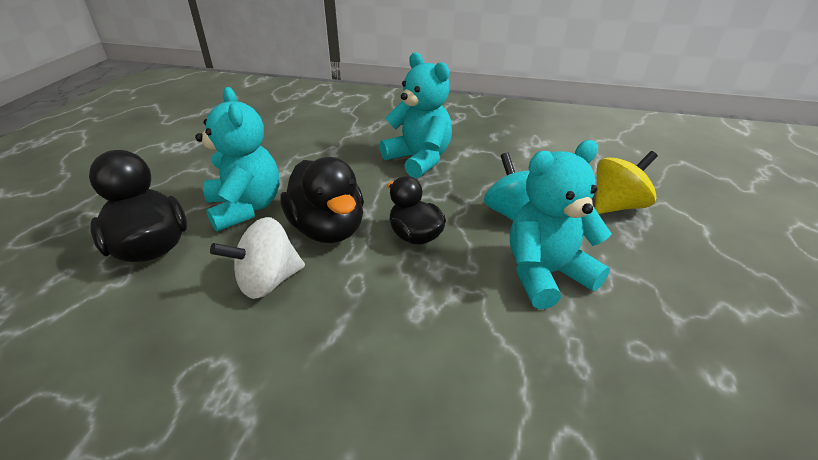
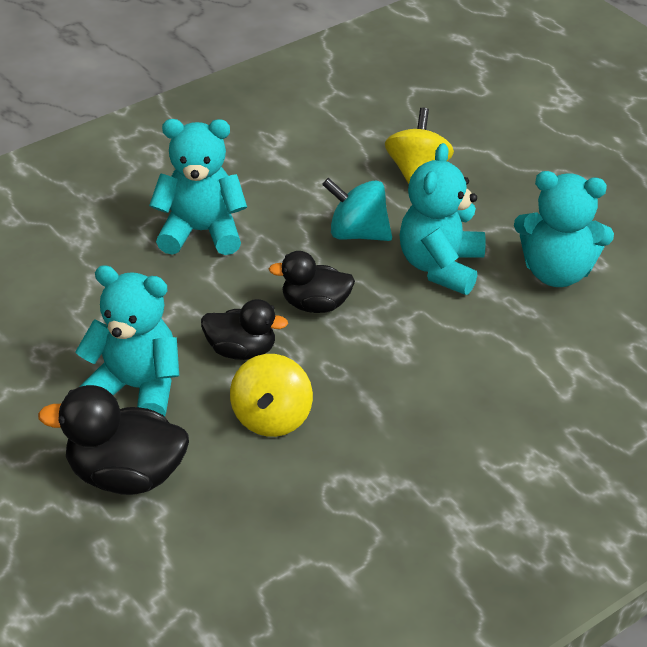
camera: 50 degrees left, 5 degrees up
(268, 281) = (271, 418): white spinning top -> yellow spinning top
(328, 229) = (241, 350): black duck -> black duck, size x0.65
(659, 354) = (557, 272): none -> turquoise teddy bear

